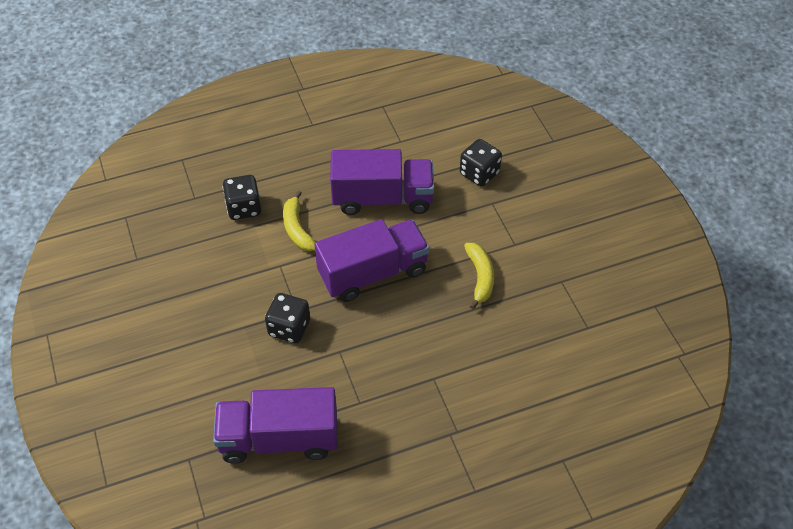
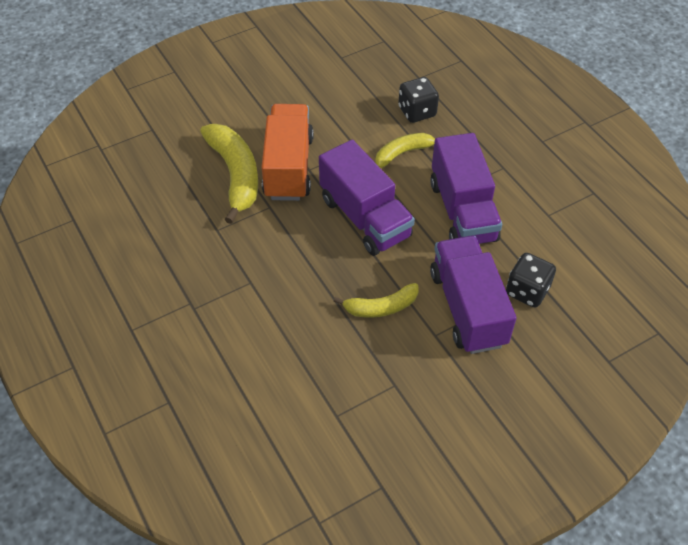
camera: 80 degrees right, 0 degrees up
(279, 439) = (174, 181): purple truck -> purple truck (467, 308)
(286, 378) = (235, 175): none -> yellow banana
(289, 328) = (288, 167): black dice -> orange truck

